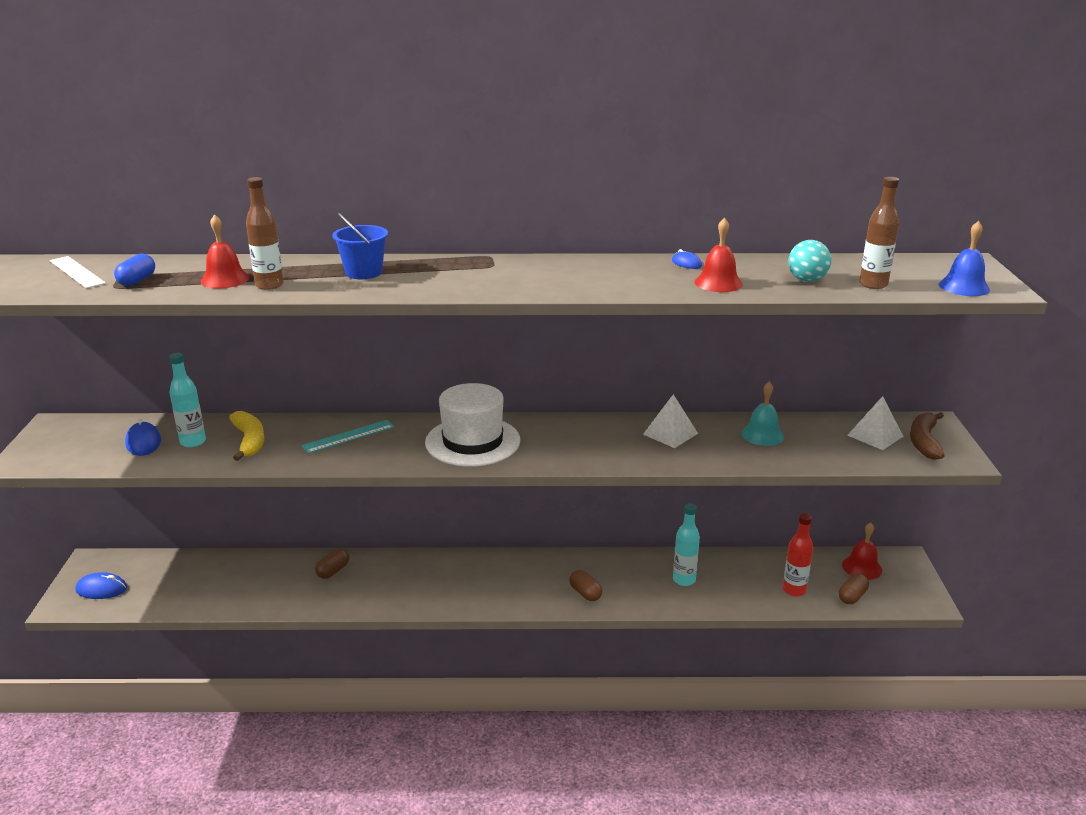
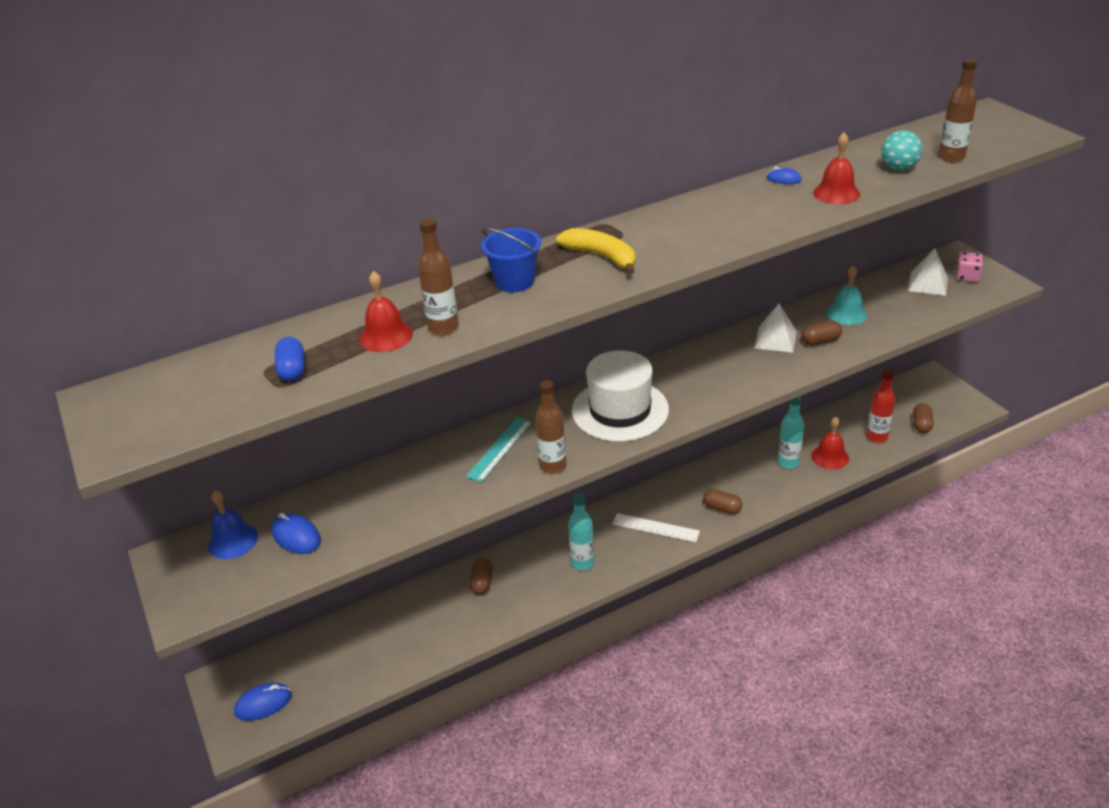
camera: 25 degrees left, 10 degrees up
(77, 272) = (203, 382): white ruler -> white ruler (655, 528)
(193, 442) = (349, 515): turquoise bottle -> turquoise bottle (582, 562)
(250, 441) = (407, 491): yellow banana -> yellow banana (602, 256)
(372, 461) = (553, 466): none -> brown bottle
(710, 448) = (820, 341): none -> brown capsule
(862, 567) = (908, 396): red bell -> red bell (830, 457)
(924, 442) = (966, 277): brown banana -> pink dice
(964, 287) = (1015, 139): blue bell -> blue bell (233, 541)

